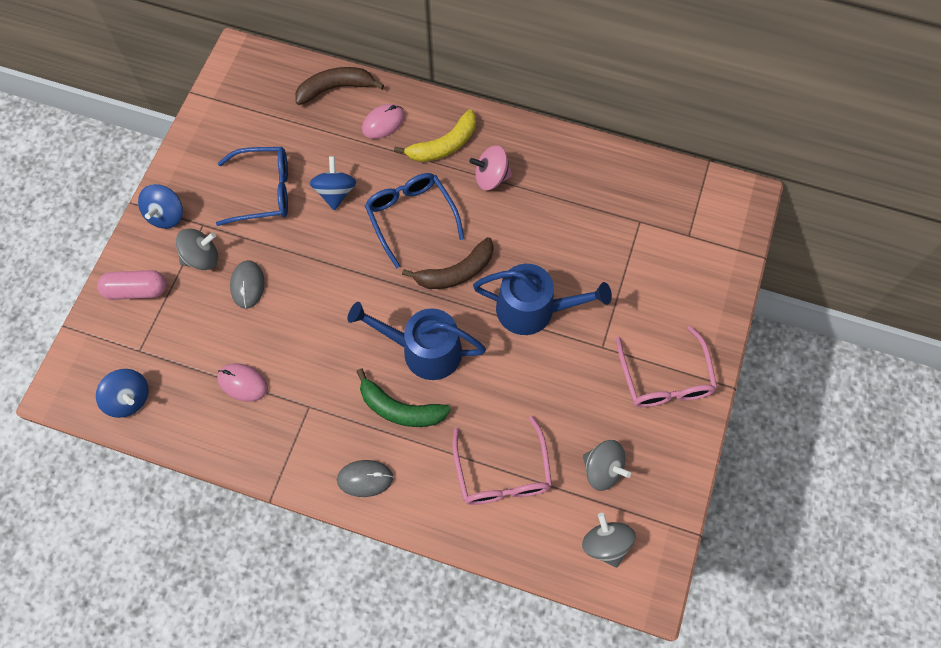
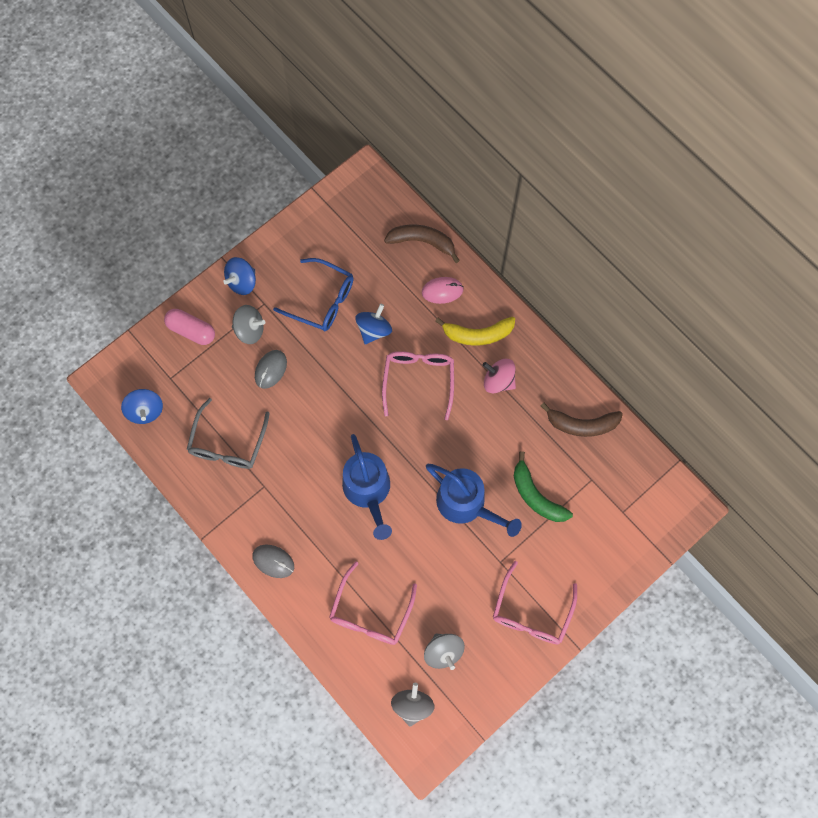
camera: 30 degrees right, 5 degrees up
(243, 383) = (228, 443): pink mouse -> grey glasses
(400, 409) = (326, 524): green banana -> green banana (536, 496)
(411, 218) = (418, 381): blue glasses -> pink glasses
(424, 350) = (368, 490): blue watering can -> blue watering can turned 150 degrees counterclockwise
(456, 272) = (426, 443): brown banana -> brown banana (582, 425)

